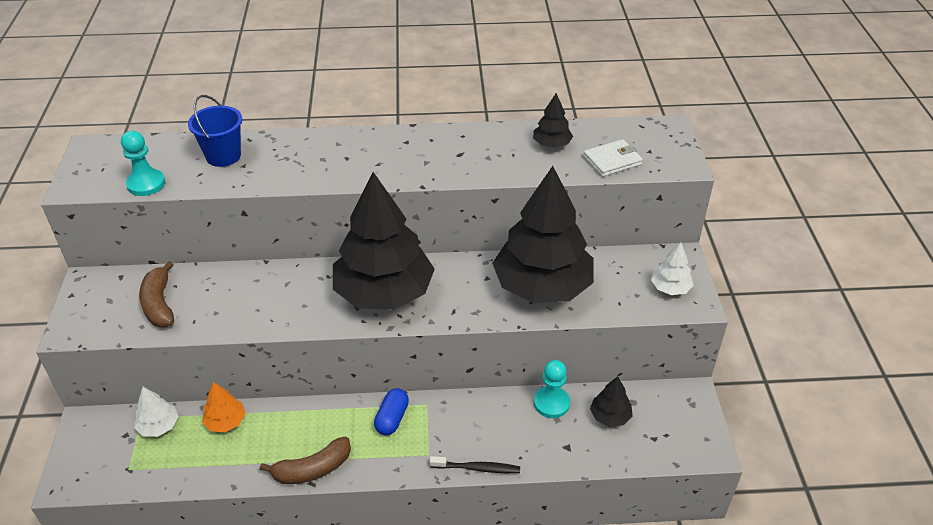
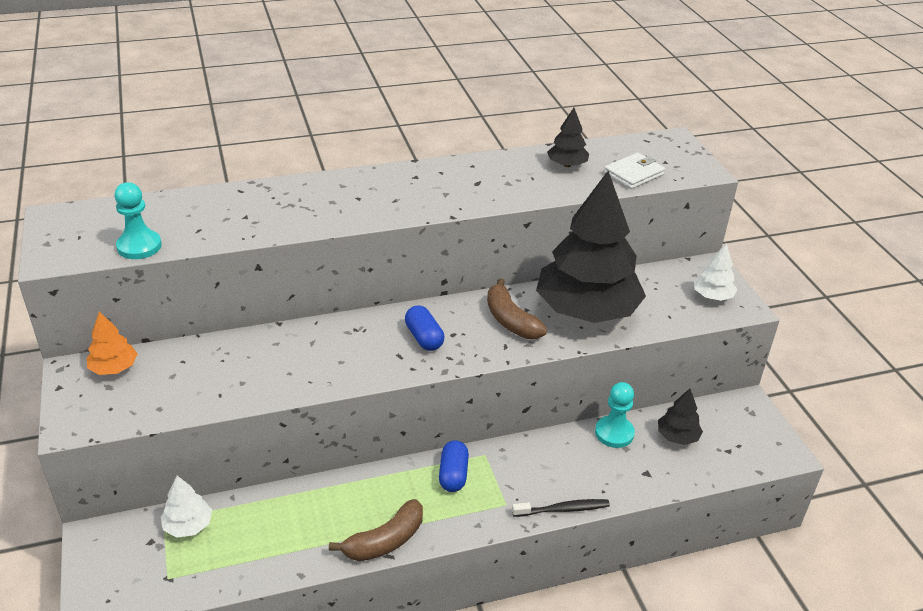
camera: 15 degrees left, 5 degrees down
(159, 304) = (172, 382): brown banana -> brown banana (510, 320)
(223, 156) = (218, 209): blue bucket -> none
(225, 422) = (266, 508): orange tree -> orange tree (114, 368)
(384, 293) = (424, 338): black tree -> blue capsule

